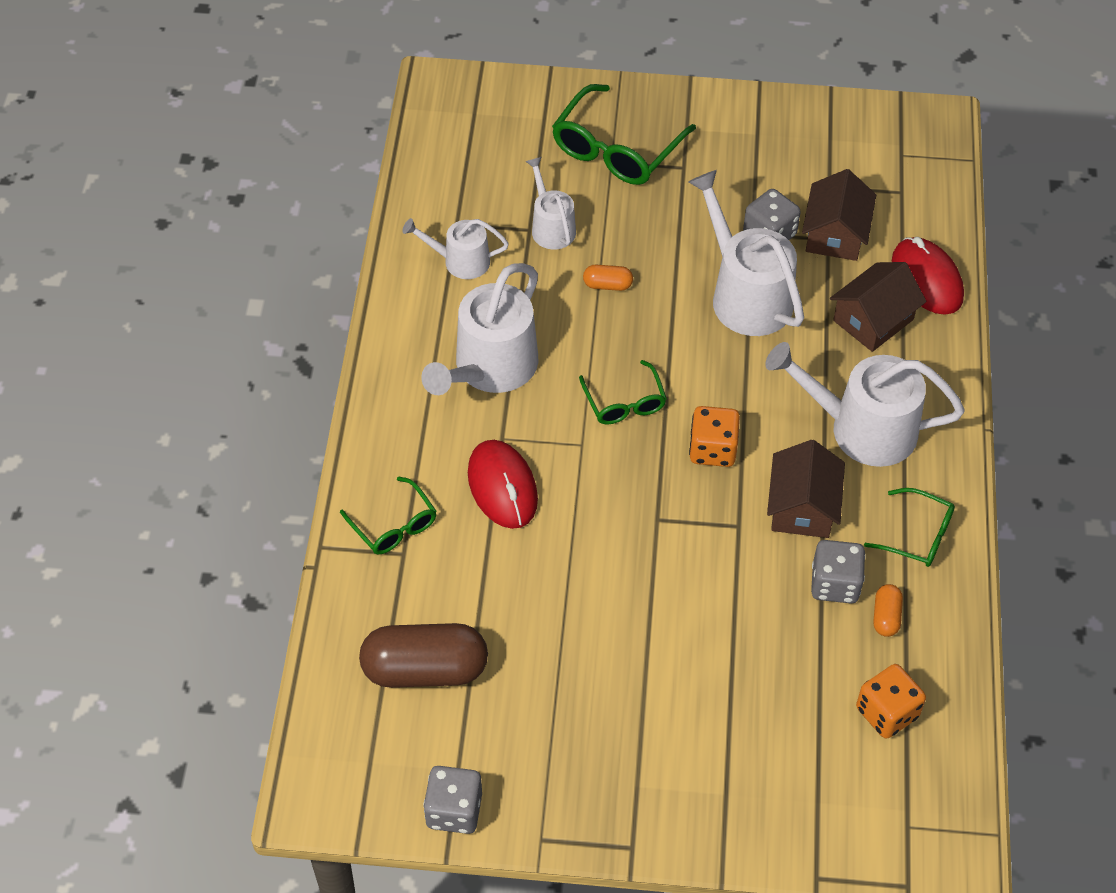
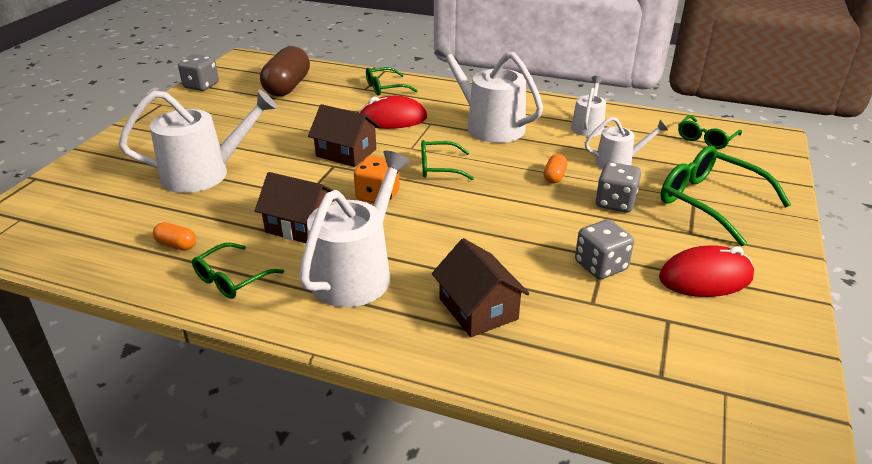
camera: 105 degrees right, 20 degrees down
(462, 145) = (706, 139): none -> green glasses
(746, 295) = (528, 239): white watering can -> white watering can (204, 174)
(834, 584) = (224, 227): grey dice -> grey dice (615, 203)
(835, 234) = (597, 309): brown house -> brown house (346, 153)
(887, 713) = (104, 228): orange dice -> none
(926, 279) = (523, 362): red mouse -> red mouse (705, 277)

